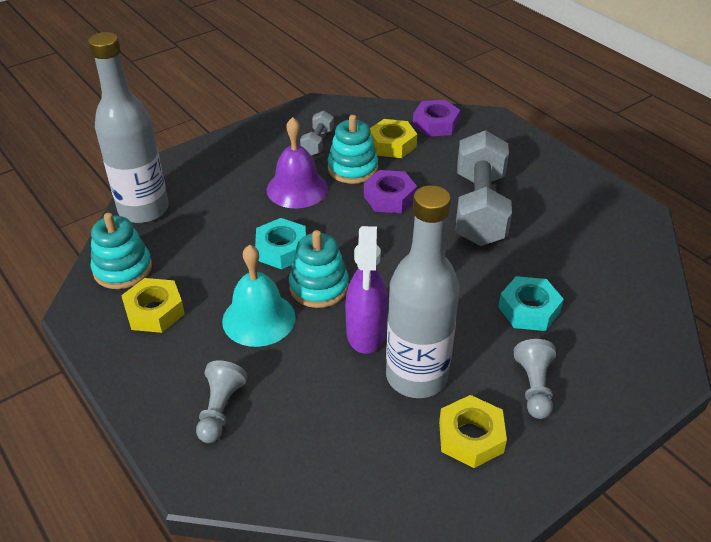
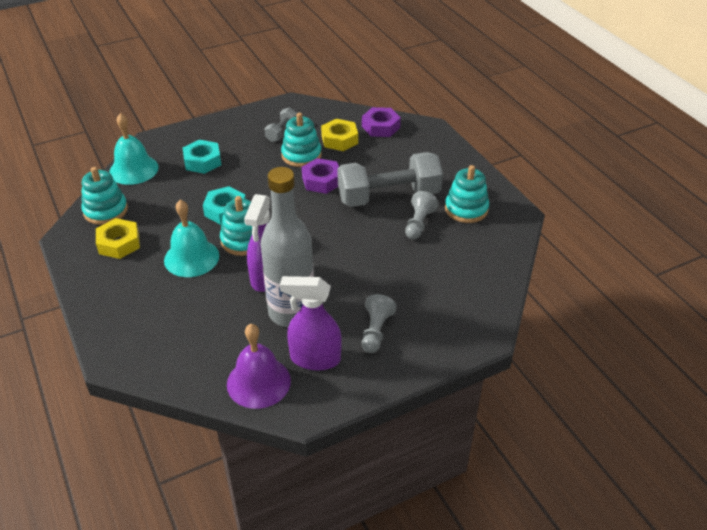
camera: 10 degrees right, 0 degrees up
(143, 210) = (134, 169): grey bottle -> turquoise bell
(220, 410) = (143, 316): grey pawn -> grey pawn (418, 224)
(297, 188) = (253, 166): purple bell -> purple bell (258, 382)
(471, 437) = (315, 358): yellow nut -> purple spray bottle
(479, 208) = (389, 196): grey dumbbell -> grey dumbbell turned 60 degrees clockwise
(529, 310) = (395, 276): turquoise nut -> turquoise nut (202, 161)
(578, 213) = (466, 209): none -> turquoise stacking toy

